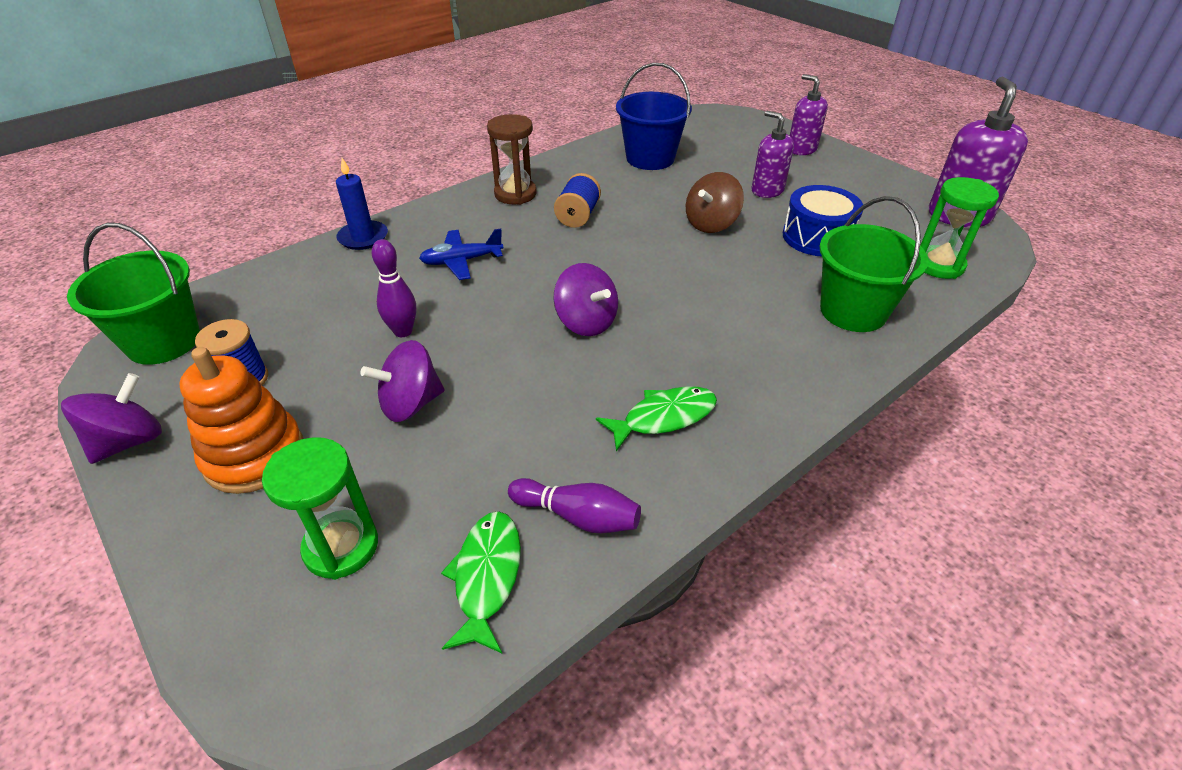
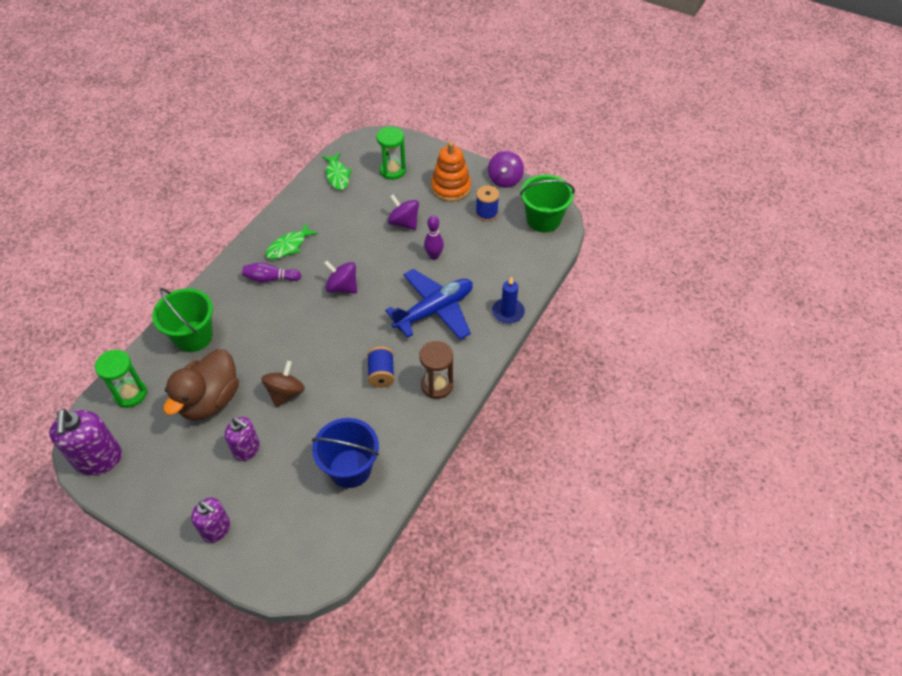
camera: 160 degrees right, 10 degrees up
(410, 404) = (404, 223): purple spinning top -> purple spinning top turned 90 degrees counterclockwise
(461, 261) = (434, 310): blue plane -> blue plane, size x1.82
(578, 516) = (313, 200): purple bowling pin -> purple bowling pin (270, 278)
(817, 237) = (210, 400): blue drum -> brown duck

